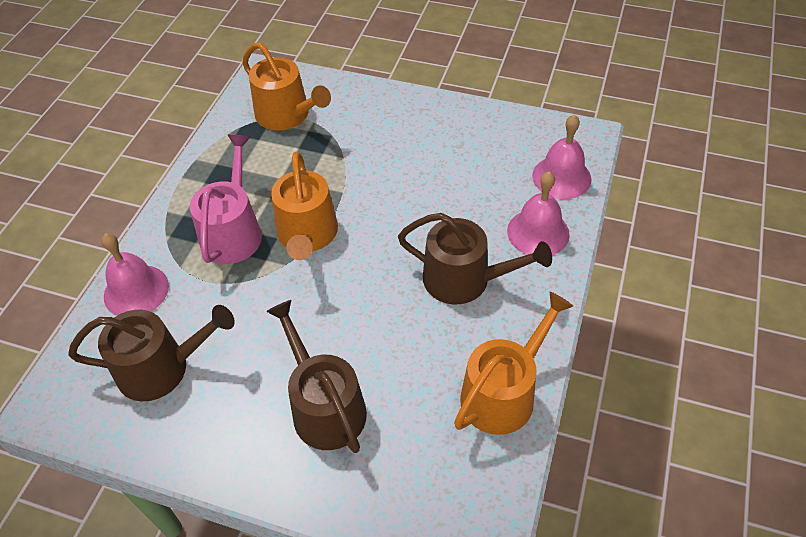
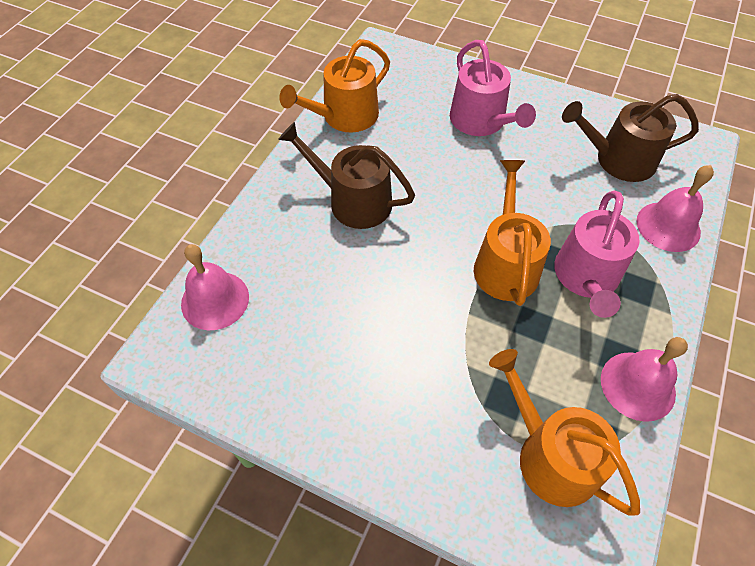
camera: 175 degrees left, 5 degrees up
(324, 407) = (481, 121): brown watering can -> pink watering can
(538, 232) = (268, 238): pink bell -> pink bell (637, 385)

